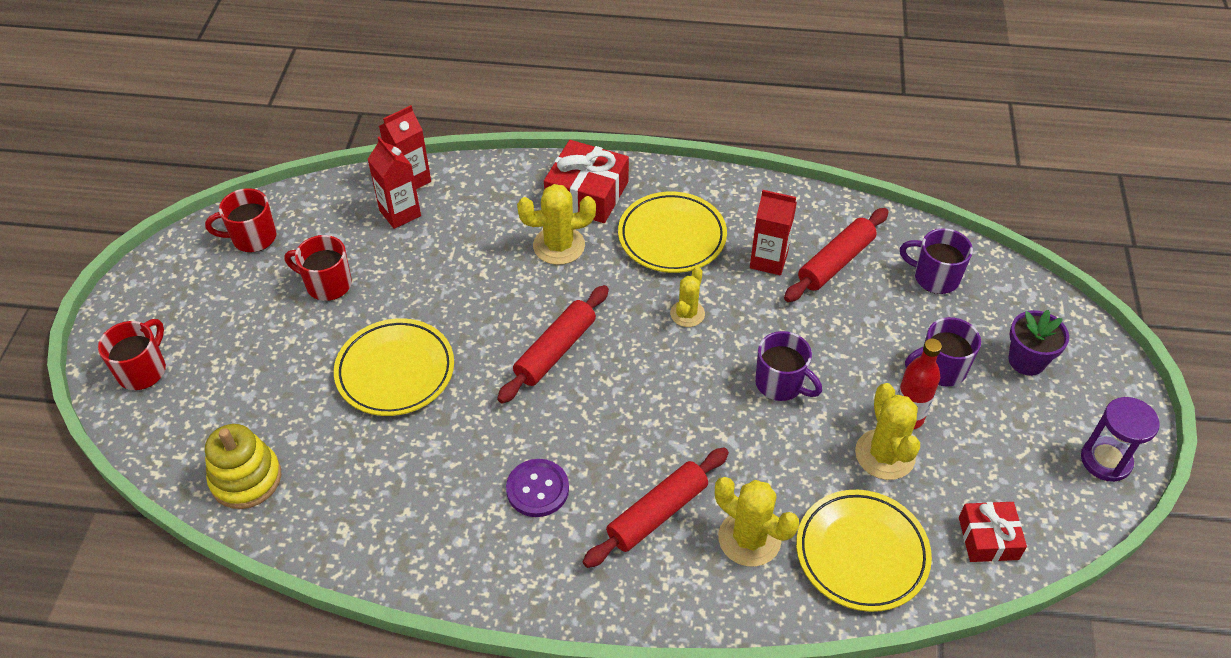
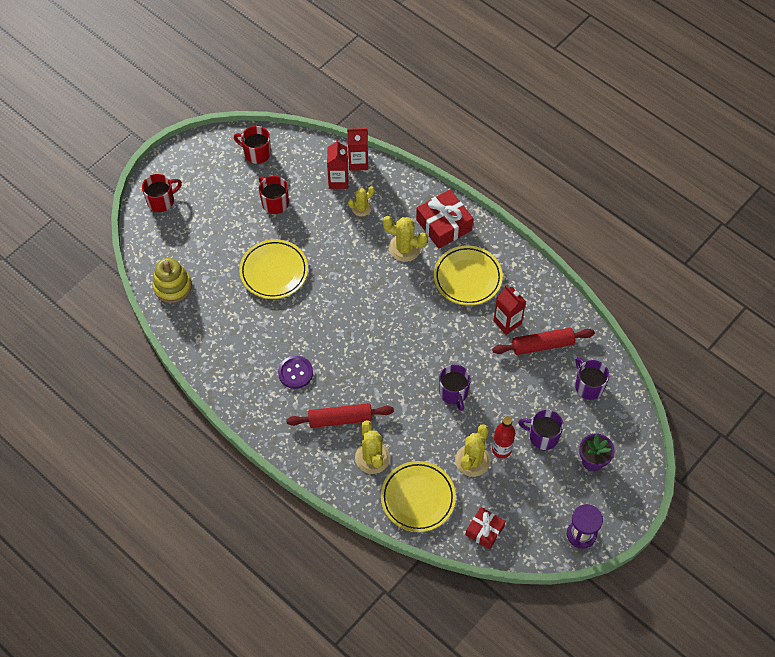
camera: 35 degrees right, 10 degrees up
(555, 351) = (357, 307): red rolling pin -> none
(687, 314) = (439, 327): yellow cactus -> yellow cactus (361, 208)

